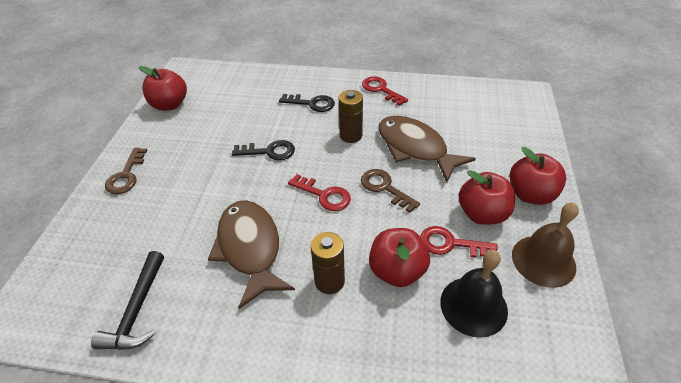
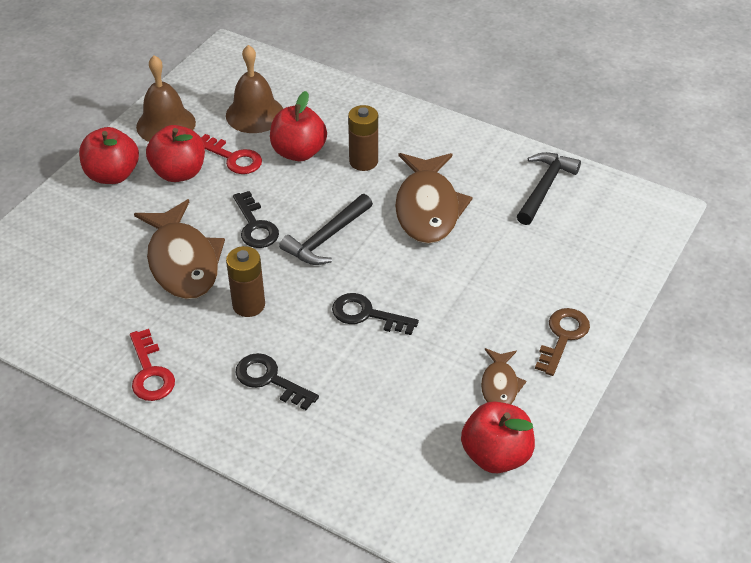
camera: 160 degrees left, 0 degrees up
(170, 136) = (500, 385): none -> brown fish
(324, 195) = (327, 238): red key -> black hammer
(385, 188) = (255, 226): brown key -> black key
(473, 306) = (255, 114): black bell -> brown bell

